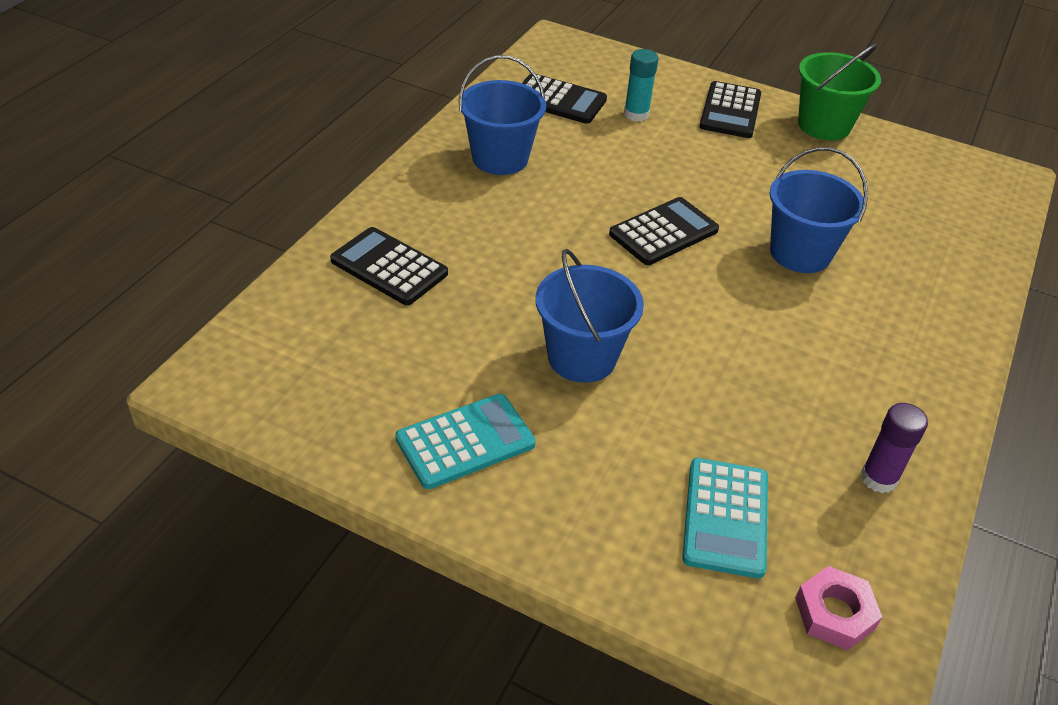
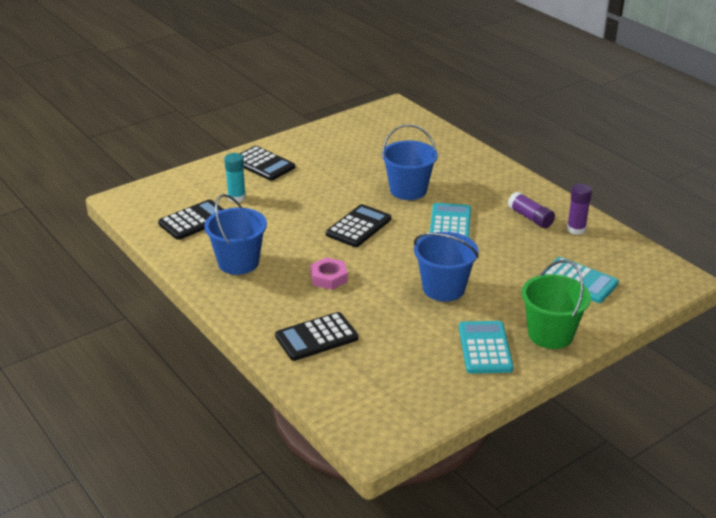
camera: 60 degrees left, 10 degrees down
(663, 232) = (358, 227): black calculator -> black calculator turned 45 degrees clockwise
(752, 320) = (450, 224): none -> turquoise calculator
(824, 125) = (304, 140): green bucket -> green bucket (550, 334)
(835, 613) = (645, 271): pink nut -> pink nut (329, 277)
(858, 409) = (530, 217): none -> purple glue stick

